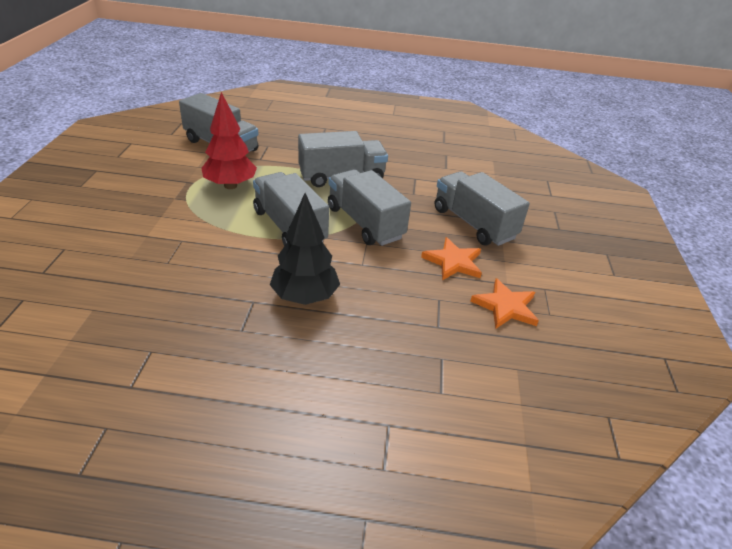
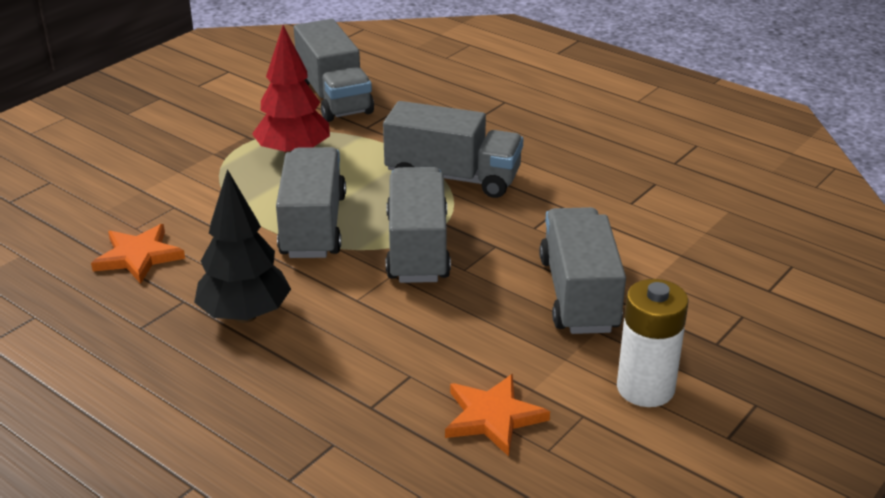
camera: 35 degrees right, 5 degrees down
(453, 262) = (485, 336): orange star -> orange star (138, 256)
(555, 263) = (645, 388): none -> white battery

